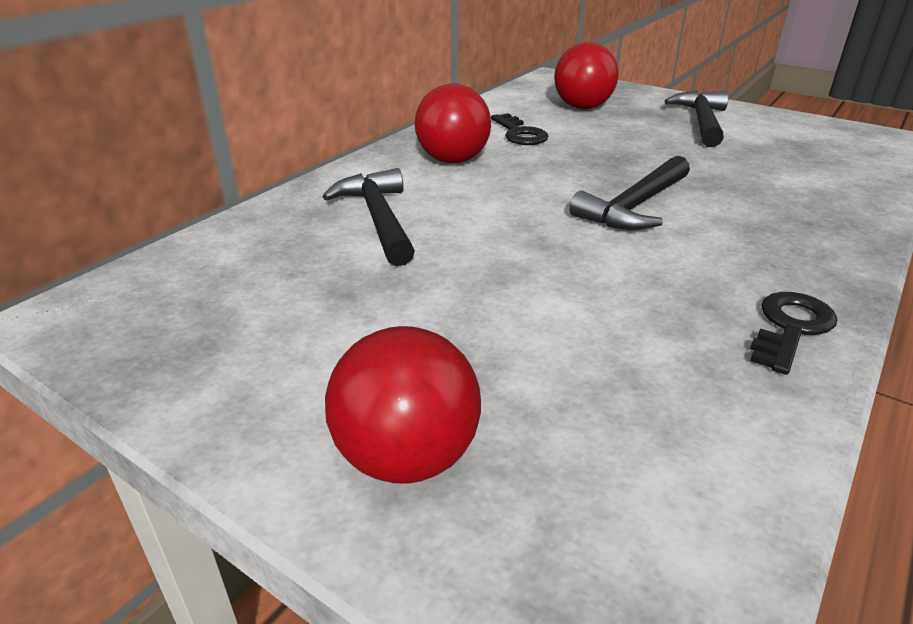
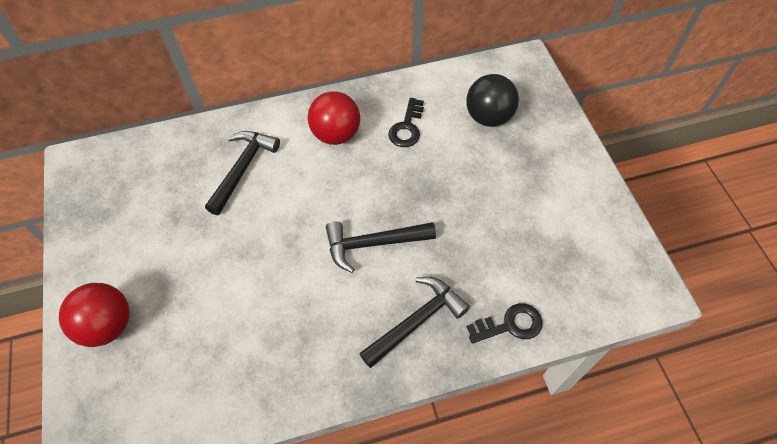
camera: 40 degrees right, 25 degrees up
(582, 107) = (488, 117): red ball -> black ball
(701, 122) = (544, 185): black hammer -> black hammer (416, 321)
(790, 328) = (316, 379): black key -> black key (510, 325)

